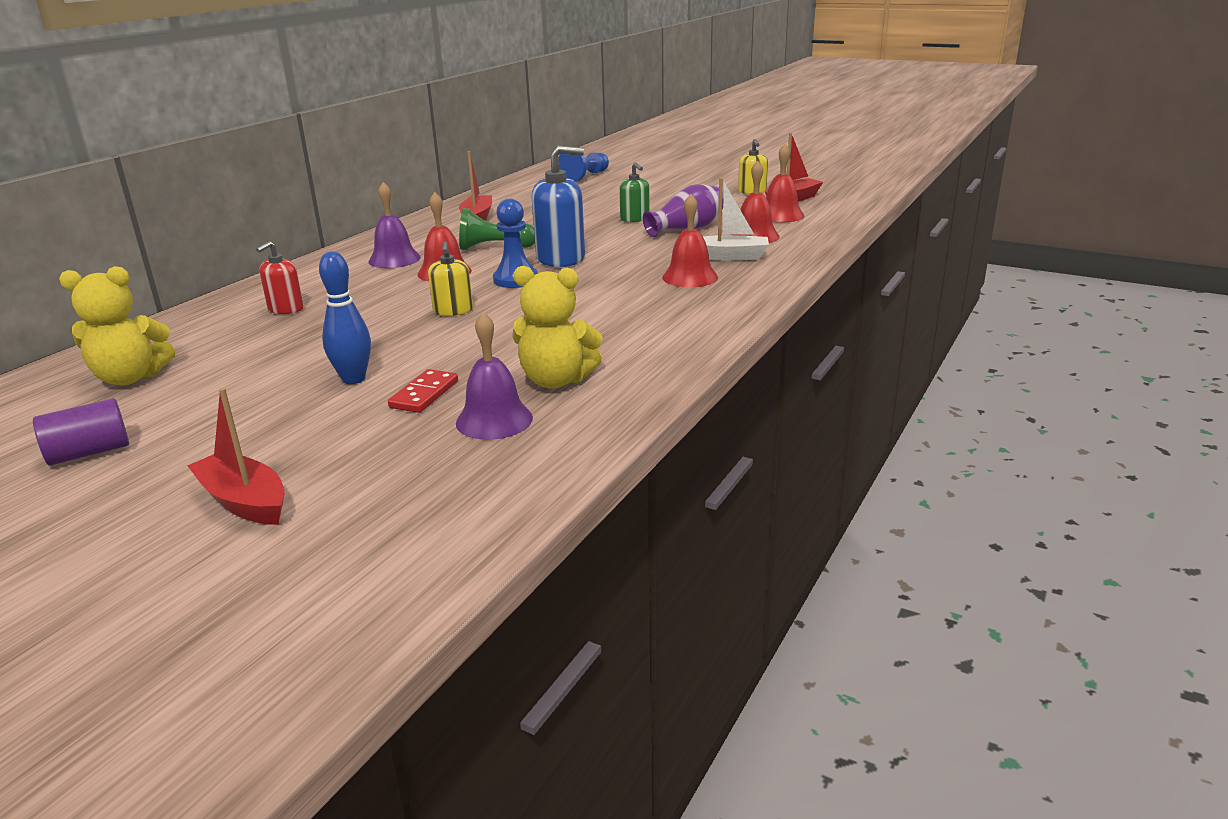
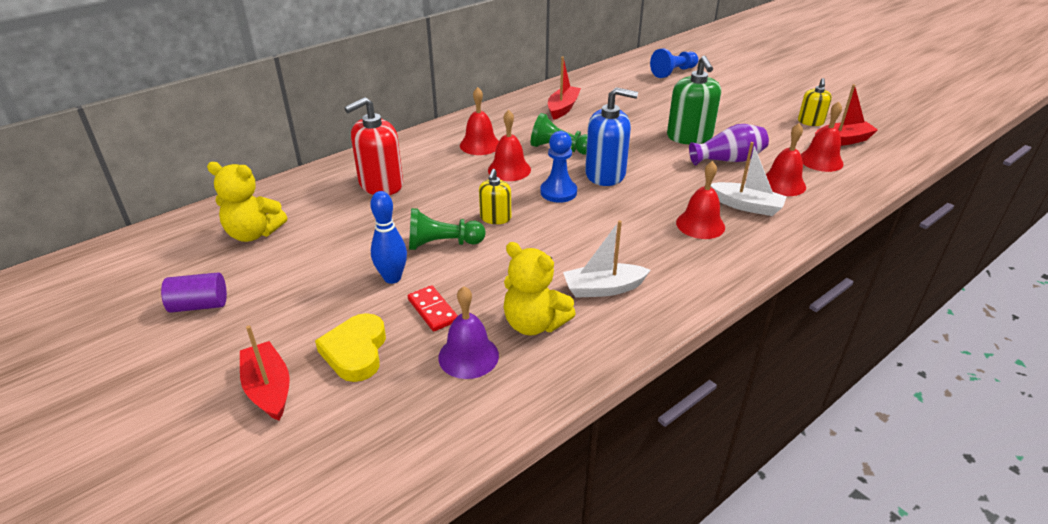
camera: 20 degrees right, 10 degrees up
(286, 309) = (381, 184): red soap dispenser -> red soap dispenser, size x1.75
(345, 446) = (355, 351): none -> yellow heart
(394, 259) = (480, 145): purple bell -> red bell
(400, 341) = (442, 244): none -> green pawn
(424, 394) = (432, 310): red domino -> red domino turned 75 degrees counterclockwise
(617, 340) = (603, 288): none -> white boat
(635, 219) = (689, 137): green soap dispenser -> green soap dispenser, size x1.75

